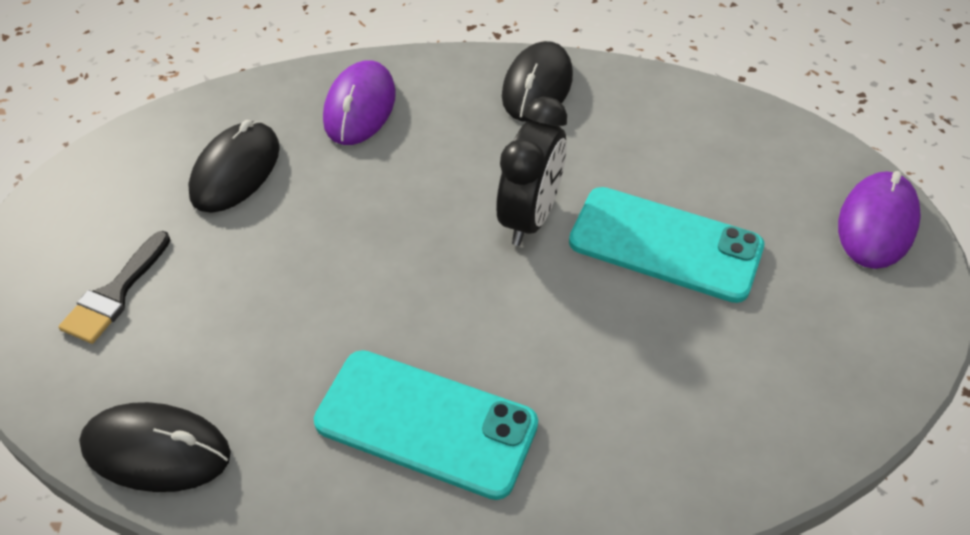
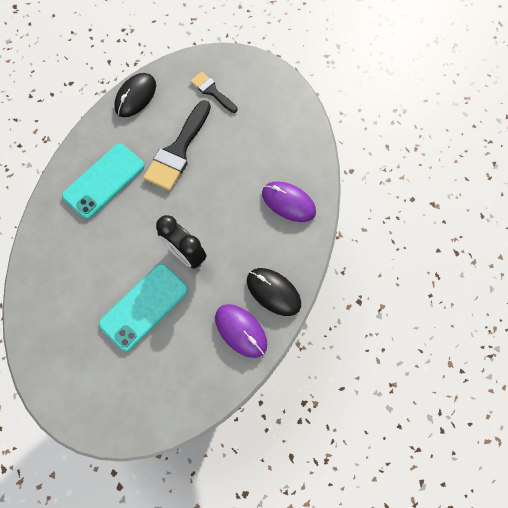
camera: 110 degrees right, 20 degrees up
(235, 171) = (264, 142): black mouse -> none
(298, 305) = (178, 151): none -> black brush
(877, 223) = (111, 417): purple mouse -> purple mouse (241, 330)

